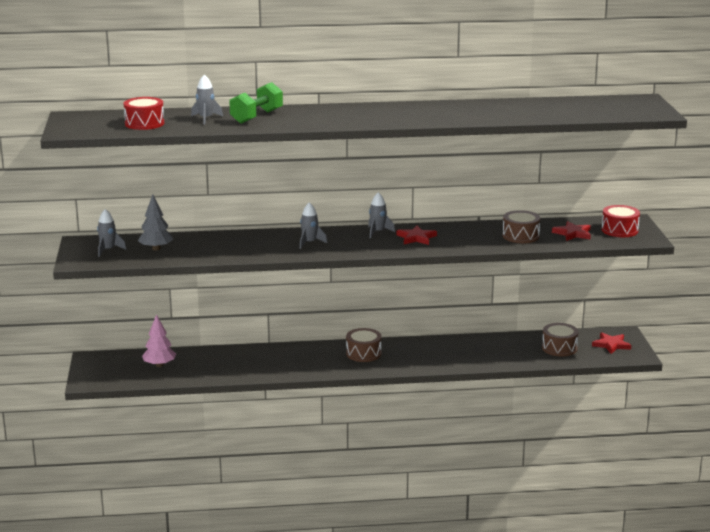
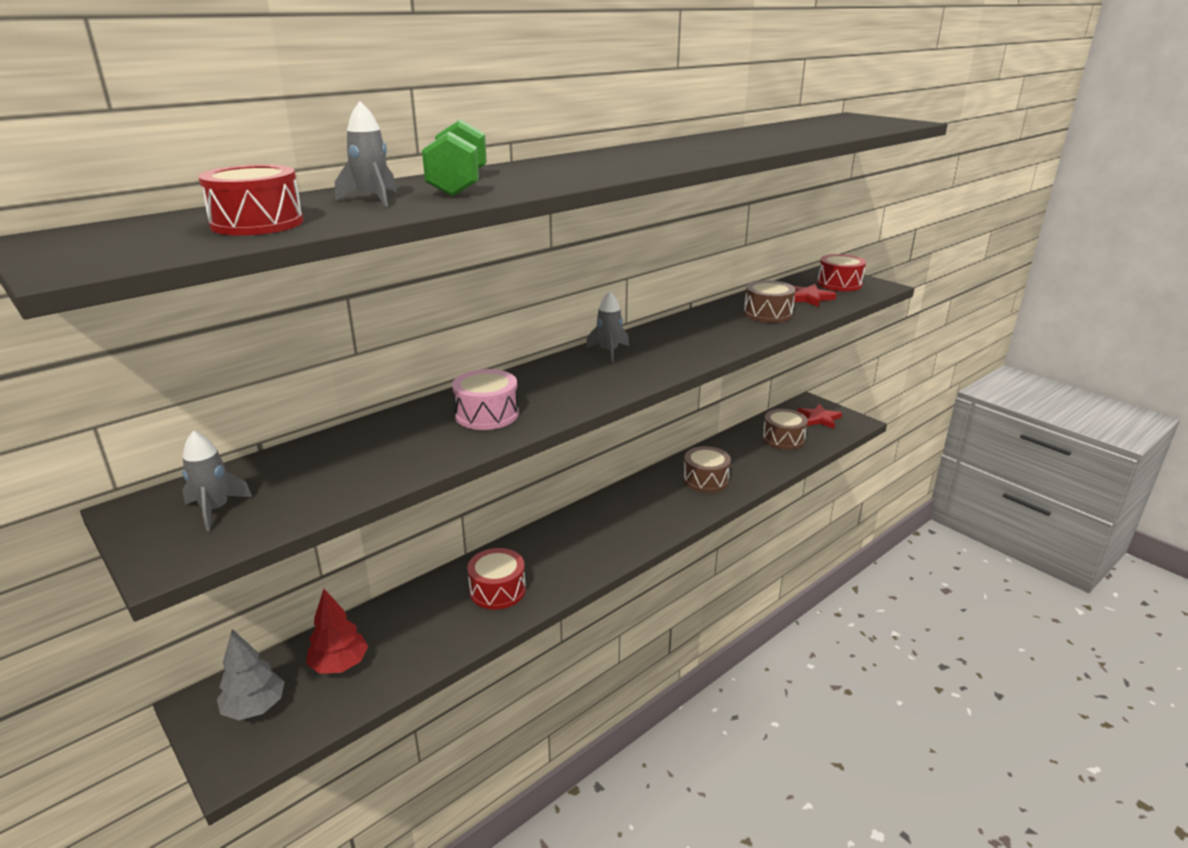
camera: 35 degrees left, 5 degrees up
(156, 249) = (311, 477): grey tree -> grey tree (254, 708)
(159, 365) = (340, 665): pink tree -> red tree
(264, 245) = (487, 414): none -> pink drum
(265, 363) = (497, 590): none -> red drum
(309, 243) = (546, 391): grey rocket -> none
(363, 353) = (603, 524): brown drum -> brown drum (705, 479)
(416, 238) = (666, 346): red star -> none

